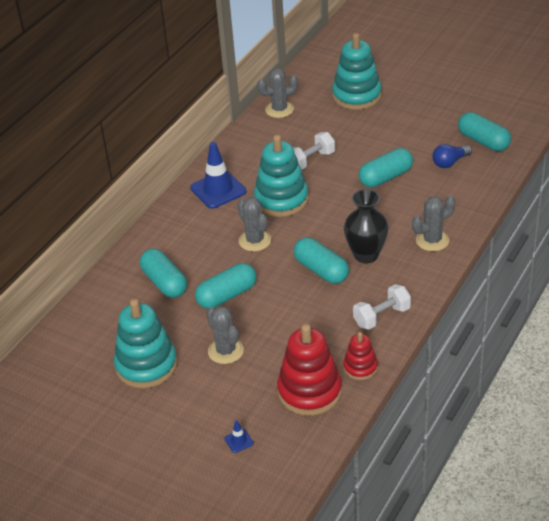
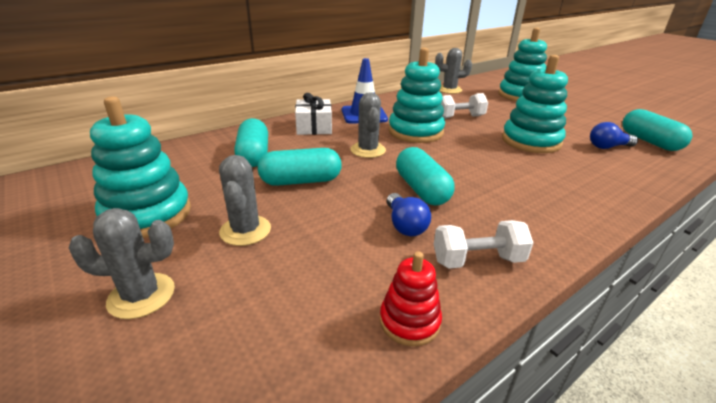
camera: 20 degrees right, 10 degrees down
(184, 226) = (314, 127): none -> white gift
(239, 441) = (124, 367): blue traffic cone -> none
(309, 391) = (304, 328): red stacking toy -> none
(326, 307) = (405, 225): none -> blue light bulb
(366, 255) = (483, 191): black vase -> none
(385, 177) = (531, 141): turquoise capsule -> turquoise stacking toy
(432, 240) = (576, 200): grey cactus -> grey cactus (141, 295)

